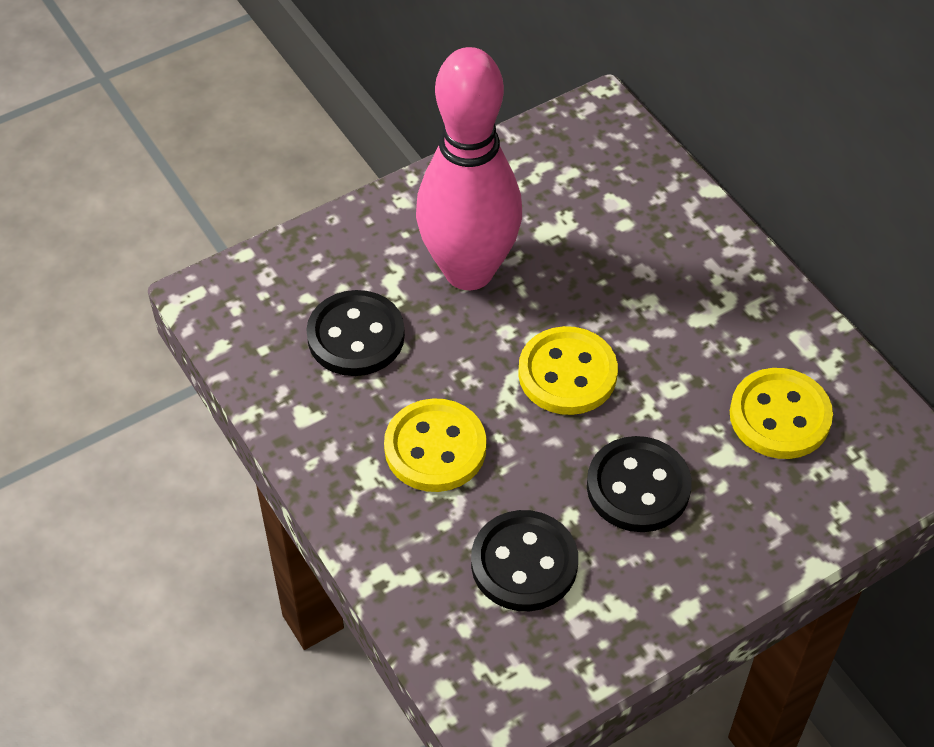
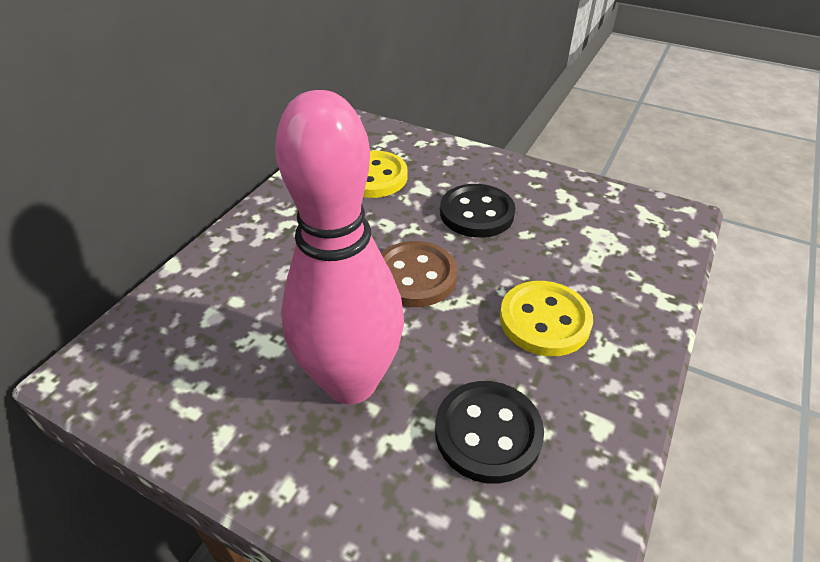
camera: 120 degrees left, 10 degrees down
(524, 563) = (580, 240): black button -> none
(567, 373) = (415, 276): yellow button -> brown button

